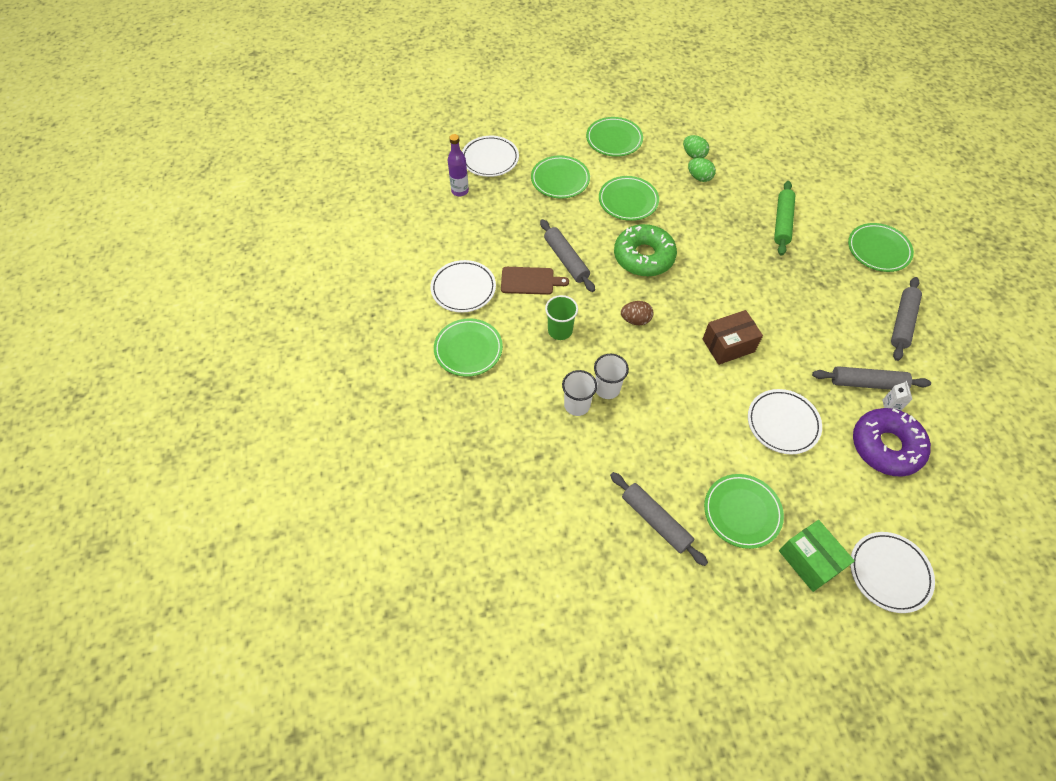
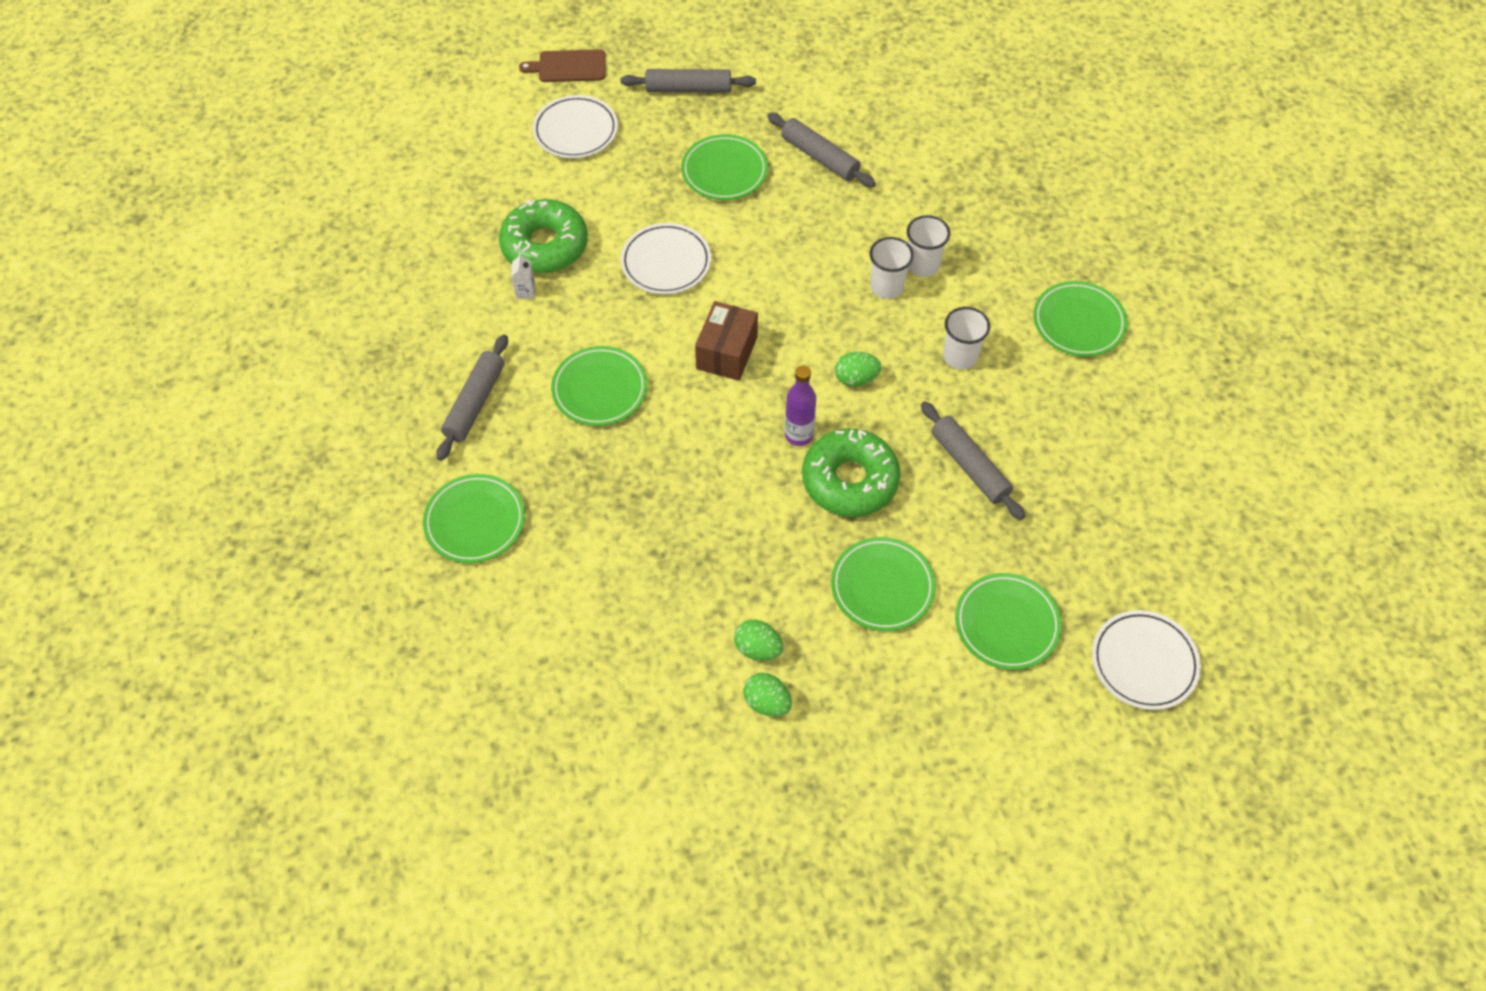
camera: 175 degrees right, 0 degrees up
(460, 191) = (1175, 584): purple bottle -> purple bottle (799, 435)
(463, 288) = (1112, 408): white plate -> none
(530, 281) = (1017, 427): brown cutting board -> brown cutting board (568, 66)
(560, 330) = (960, 356): green cup -> white cup
(614, 139) = (920, 731): green plate -> green plate (599, 389)
(635, 320) = (856, 379): brown egg -> green egg
(728, 345) = (727, 352): brown box -> brown box turned 45 degrees counterclockwise
(782, 222) = (622, 562): green rolling pin -> none
(809, 561) = (657, 135): green box -> none
(867, 383) = (548, 316): grey rolling pin -> grey rolling pin (688, 89)
(886, 446) = (545, 245): purple donut -> green donut

